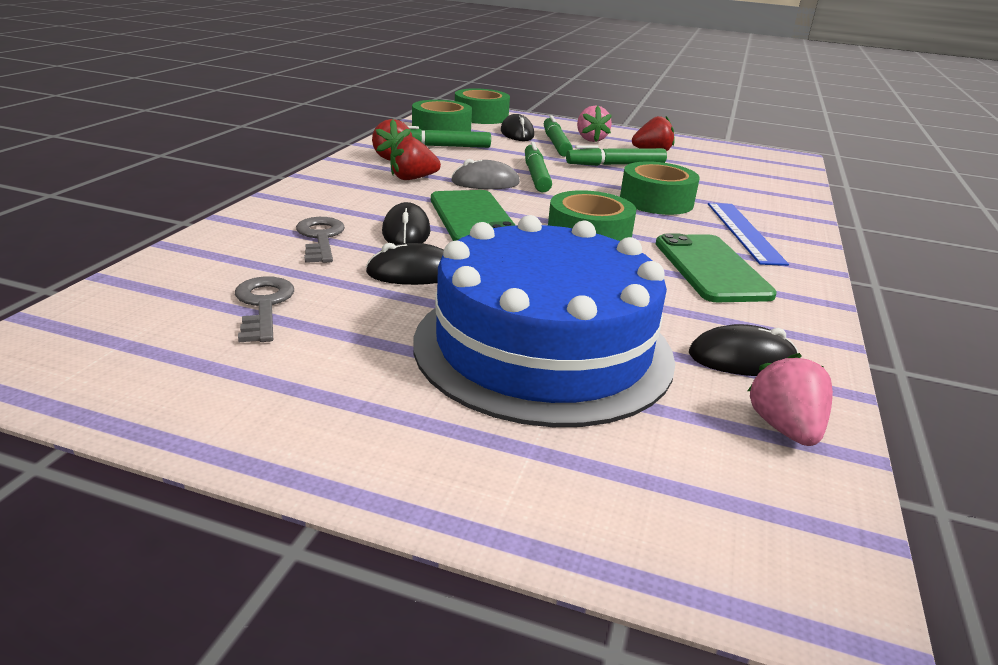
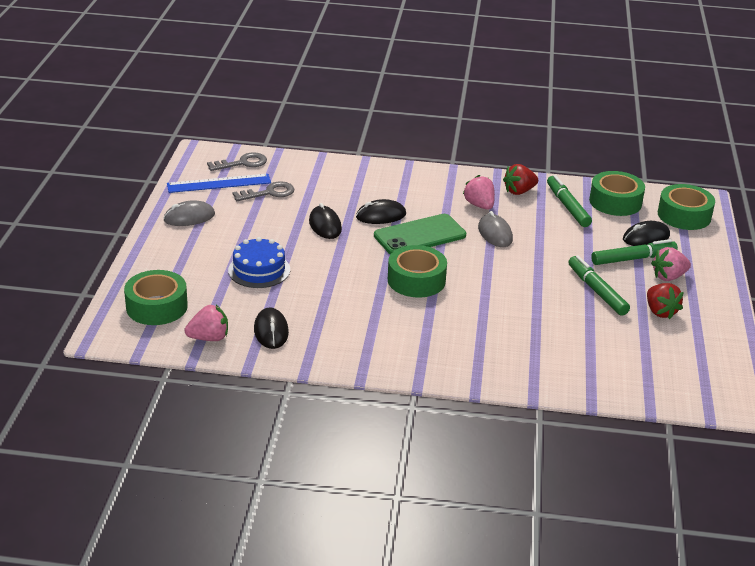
camera: 80 degrees right, 5 degrees up
(298, 409) = (189, 217): none -> grey mouse
(320, 238) = (355, 192): grey key -> grey key (242, 163)
(412, 178) = (479, 205): red strawberry -> pink strawberry
(536, 175) = (531, 253): green marker -> none
(543, 348) = (259, 270): blue cake -> blue cake, size x0.47
(656, 201) = (514, 310): green tape -> green tape (157, 307)
(711, 268) = (390, 329): green phone -> none
(744, 232) = (472, 349): blue ruler -> blue ruler (219, 183)

